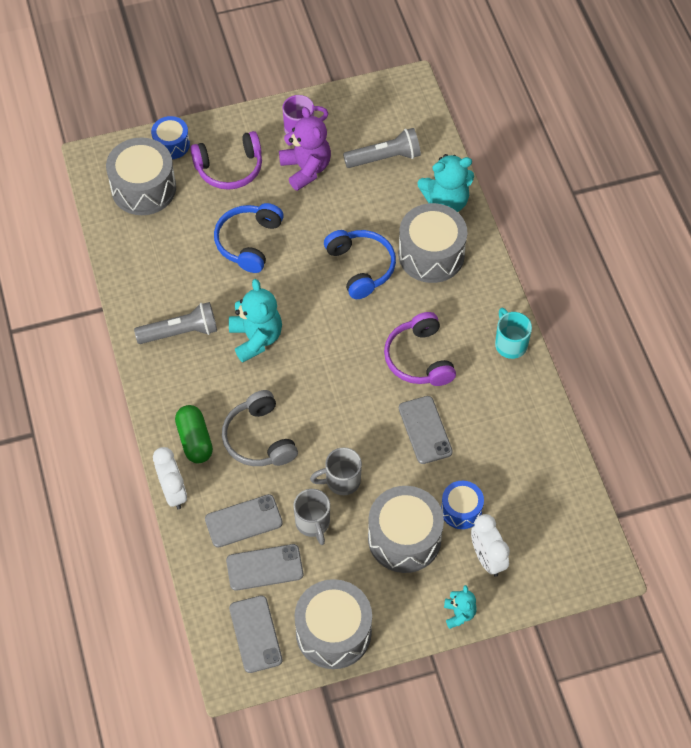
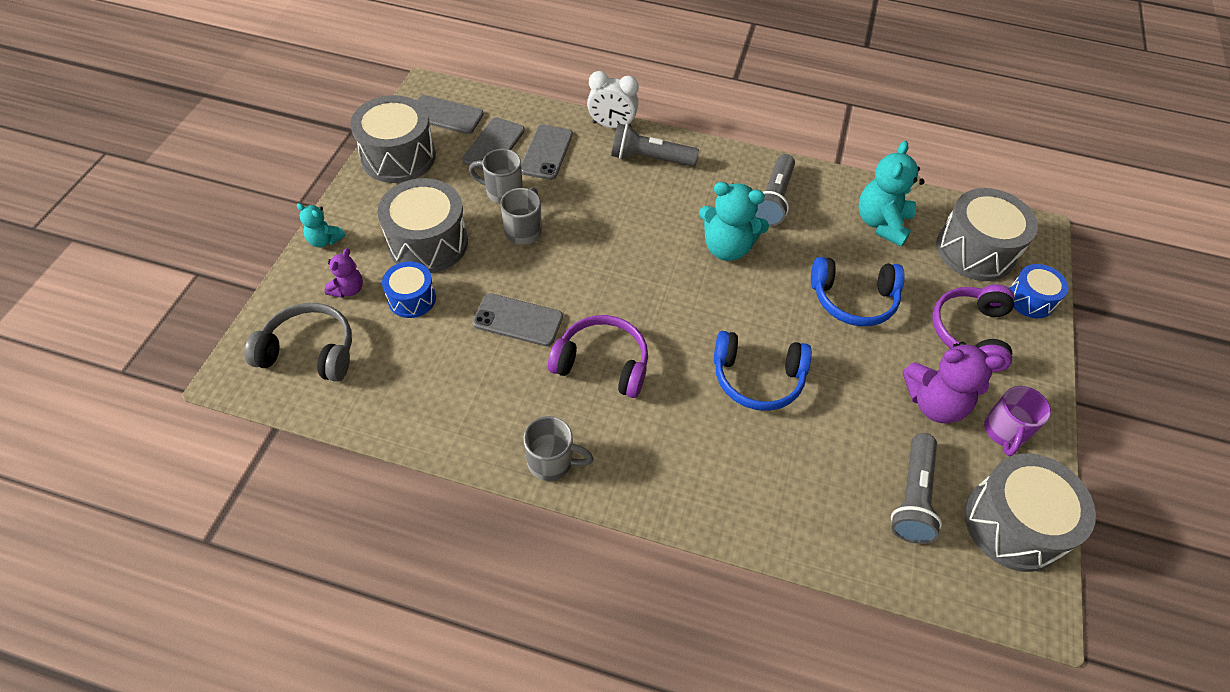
camera: 120 degrees right, 5 degrees down
(194, 440) = (650, 158): green capsule -> grey flashlight
(249, 242) = (853, 299): blue headphones -> blue headphones turned 135 degrees clockwise
(259, 438) = (615, 198): grey headphones -> grey headphones (309, 351)
(431, 254) = (730, 457): grey drum -> grey drum (1013, 524)
(446, 201) = (802, 525): turquoise teddy bear -> turquoise teddy bear (881, 223)
(487, 559) = (348, 289): white clock -> purple teddy bear
(510, 344) = (552, 462): turquoise mug -> grey mug

